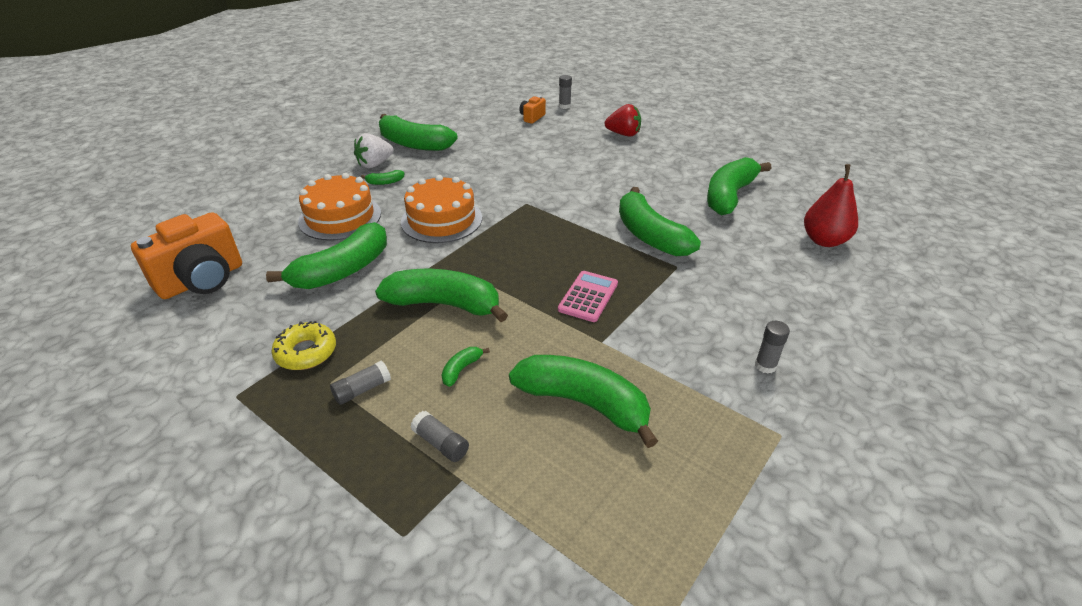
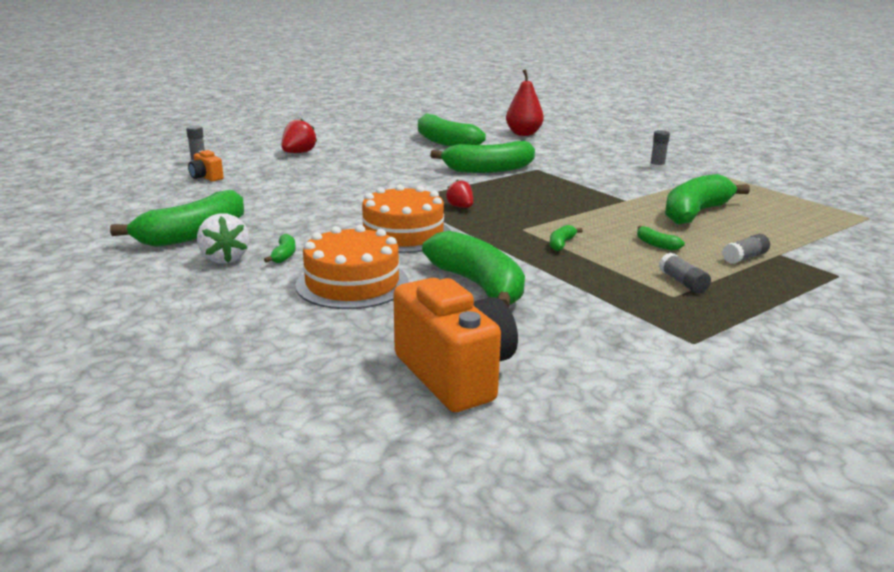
camera: 75 degrees left, 15 degrees down
(306, 352) = (625, 306): yellow donut -> none
(444, 304) = (561, 244): green banana -> green banana, size x0.41
(520, 236) = (460, 207): none -> red strawberry
(588, 296) = (567, 197): pink calculator -> none

